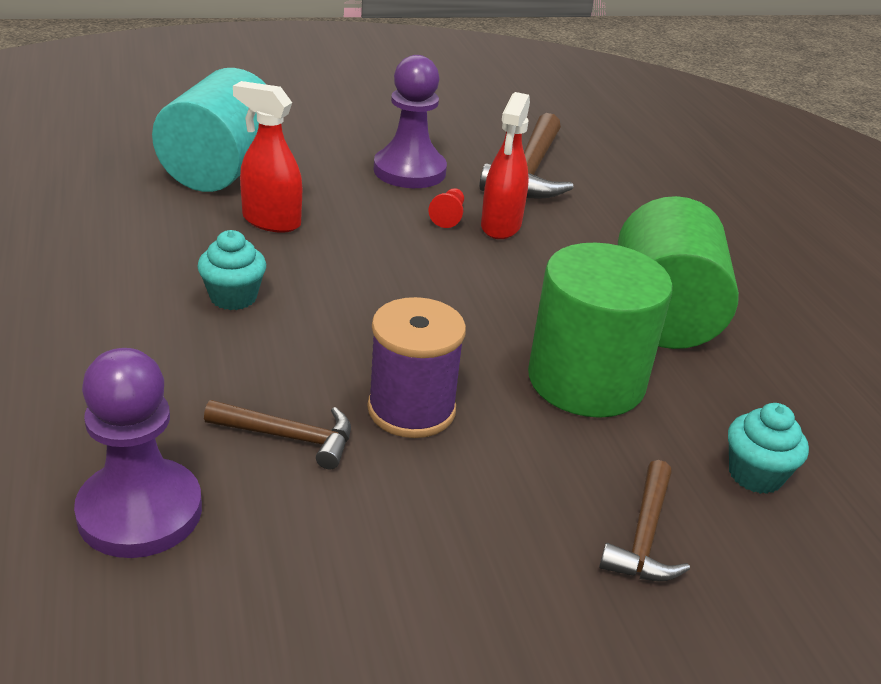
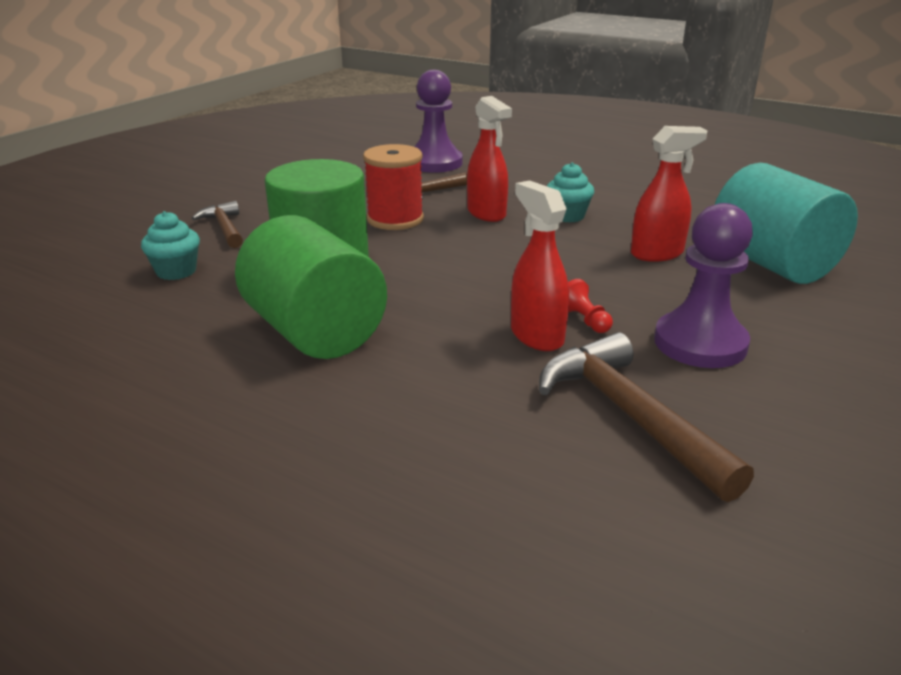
camera: 140 degrees right, 5 degrees down
(300, 352) = (486, 214): none -> red spray bottle
(411, 409) = (395, 219): purple spool -> red spool

